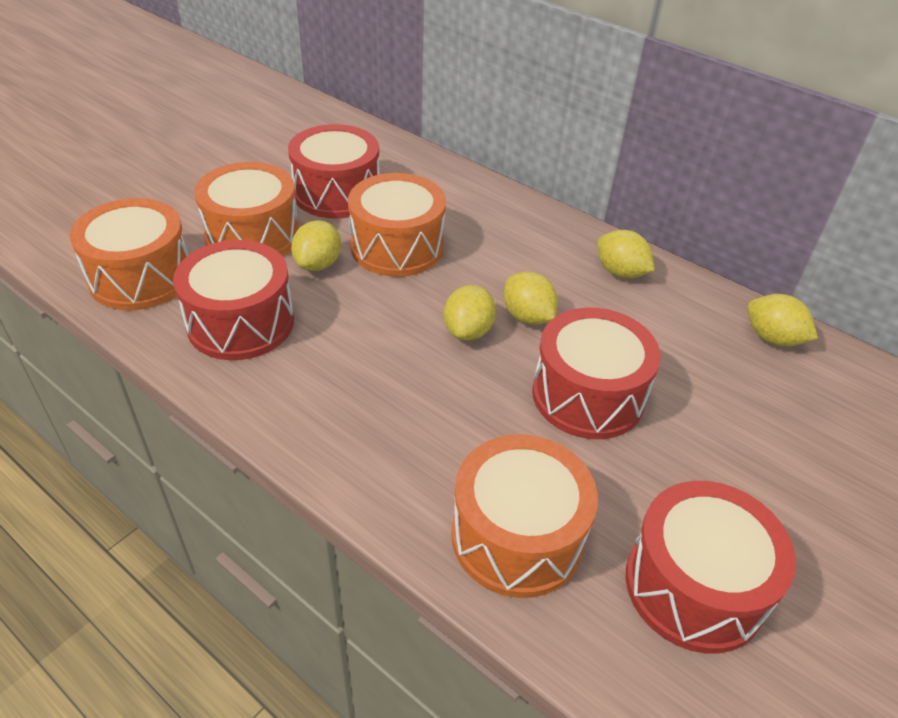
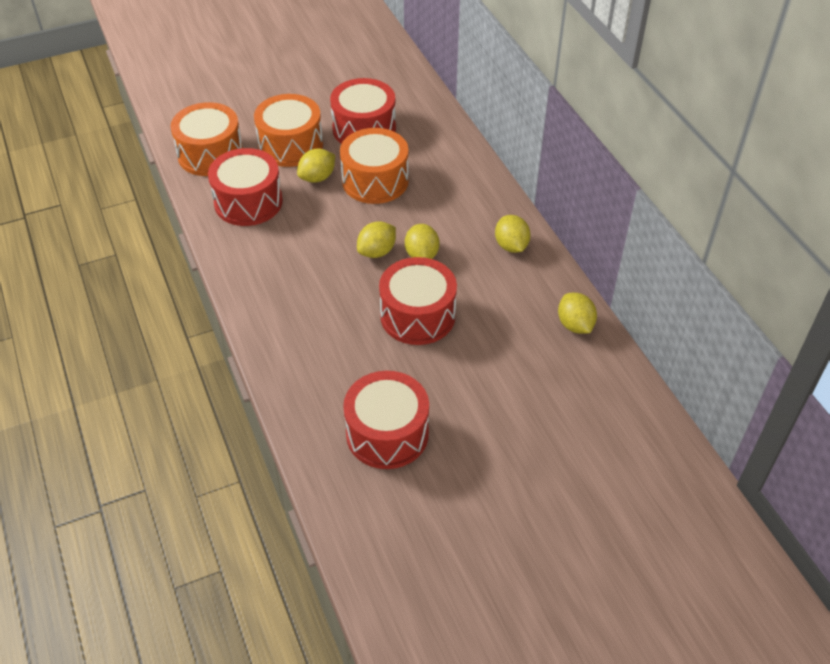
camera: 30 degrees right, 5 degrees up
(517, 536) = (314, 373): orange drum -> none

